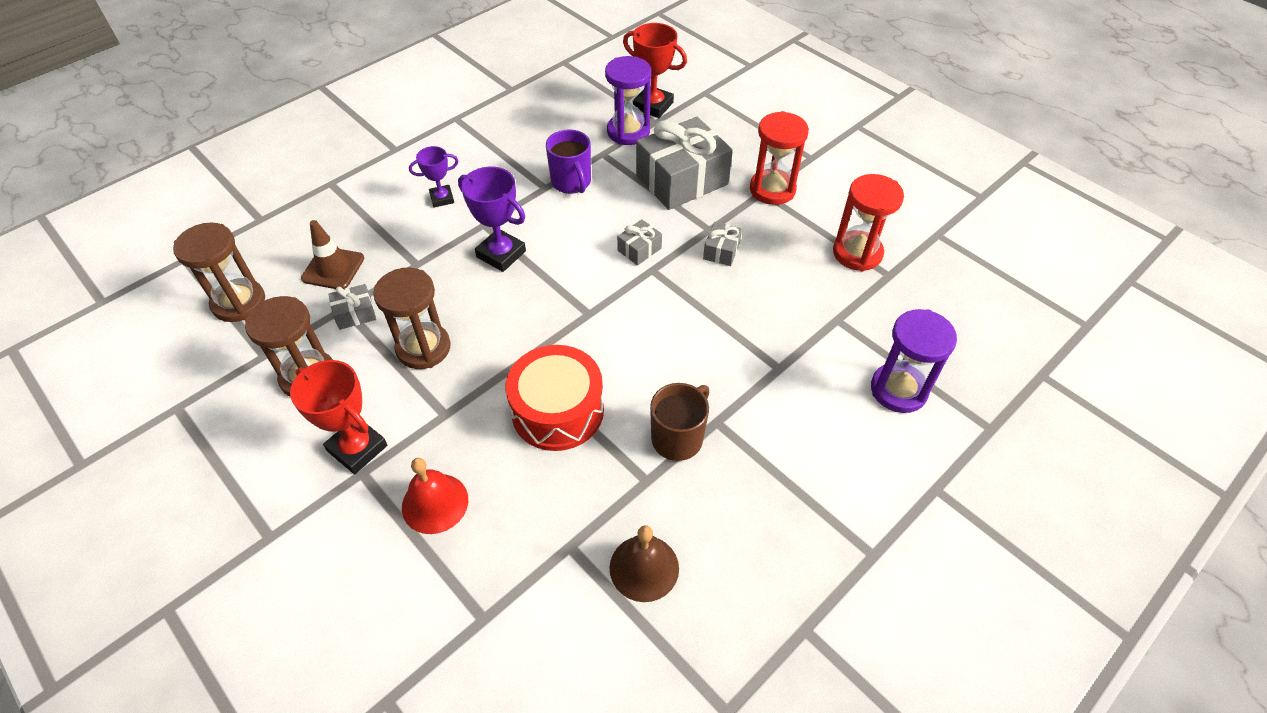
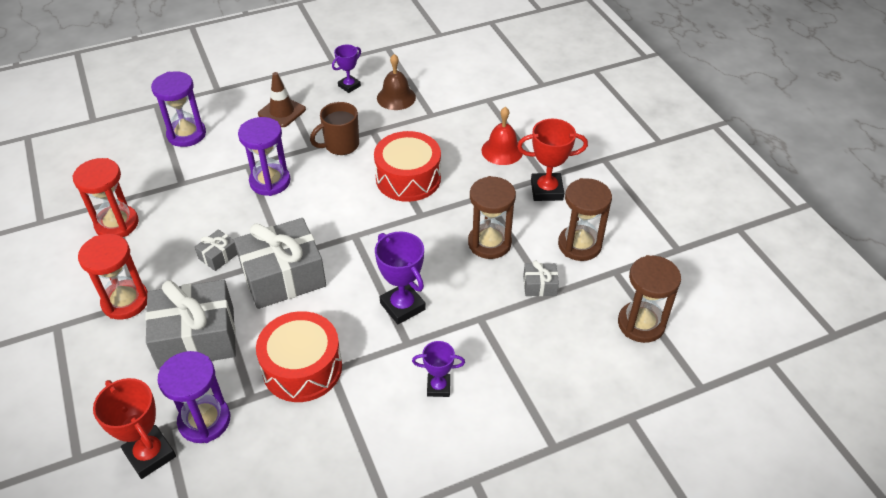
camera: 160 degrees left, 5 degrees down
(333, 268) = (556, 335): brown traffic cone -> brown traffic cone (282, 112)
(357, 448) = (546, 190): red trophy -> red trophy turned 60 degrees counterclockwise
(571, 182) = (302, 368): purple mug -> red drum
(639, 249) = (283, 277): grey gift -> grey gift, size x2.27
(733, 352) = (270, 182): none -> purple hourglass
(736, 569) = (349, 86): none -> purple trophy

